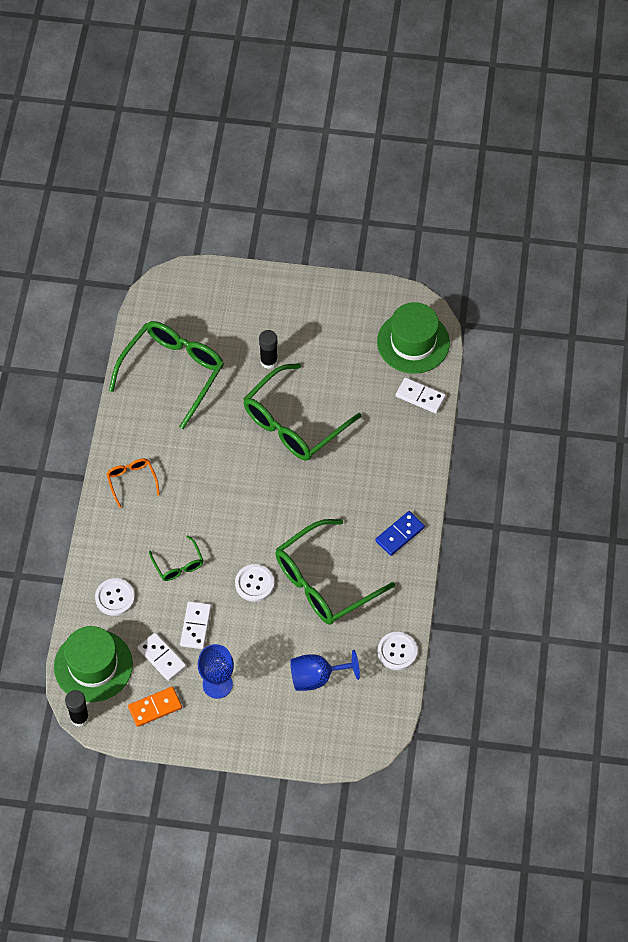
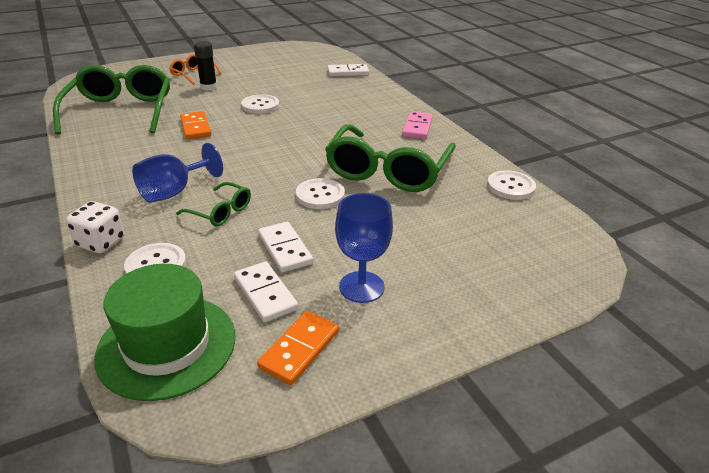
camera: 35 degrees left, 25 degrees down
(79, 718) = (183, 423): black glue stick -> none
(93, 556) = (101, 242): none -> white dice
(131, 481) = (118, 176): orange glasses -> orange glasses (193, 74)
(161, 658) = (265, 294): white domino -> white domino turned 45 degrees clockwise
(219, 435) = (195, 127): none -> orange domino
(293, 423) = (260, 105): green glasses -> white button
(317, 677) = (463, 233): blue goblet -> blue goblet (174, 192)
(399, 534) = (417, 127): blue domino -> pink domino
(413, 342) = (315, 57): green hat -> none

